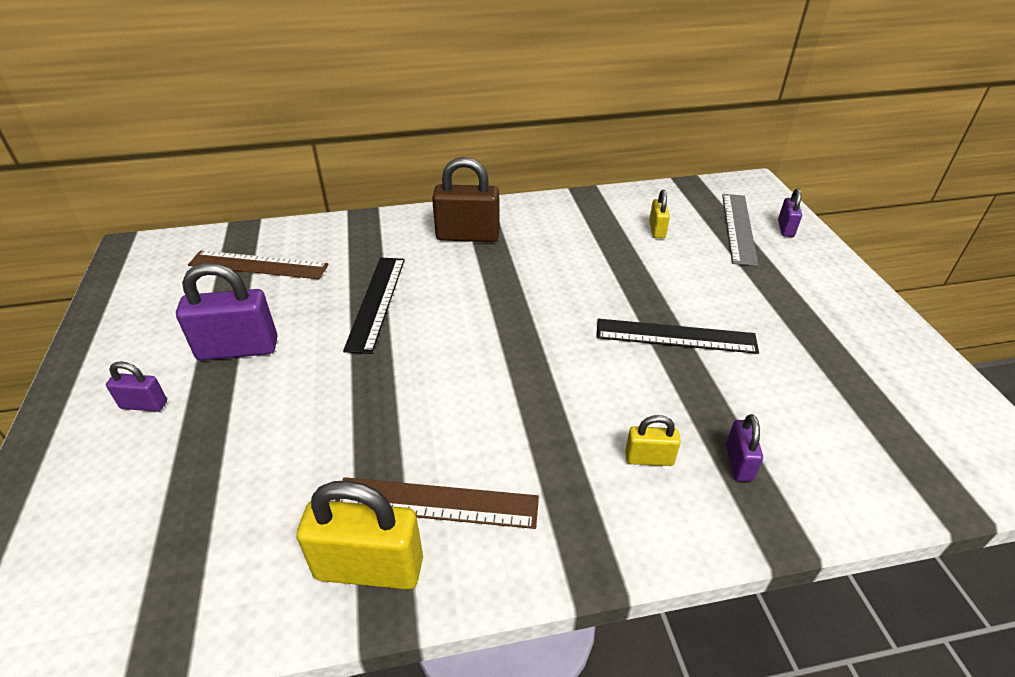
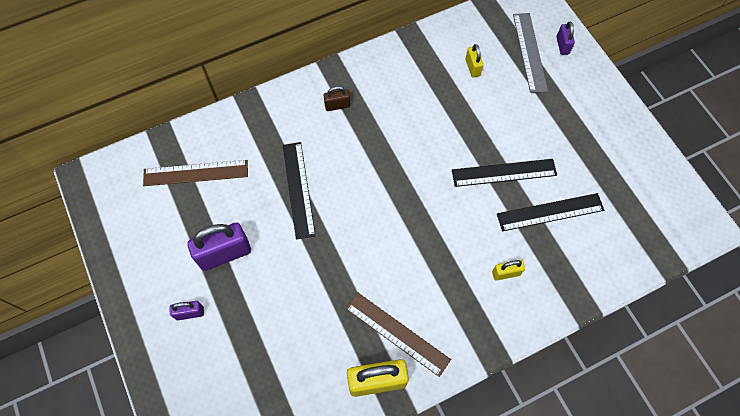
camera: 15 degrees left, 25 degrees up
(436, 502) = (397, 333): brown ruler -> brown ruler turned 45 degrees clockwise
(468, 236) = (337, 105): brown padlock -> brown padlock, size x0.52
(738, 462) = (555, 263): purple padlock -> none
(740, 394) = (550, 212): none -> black ruler

